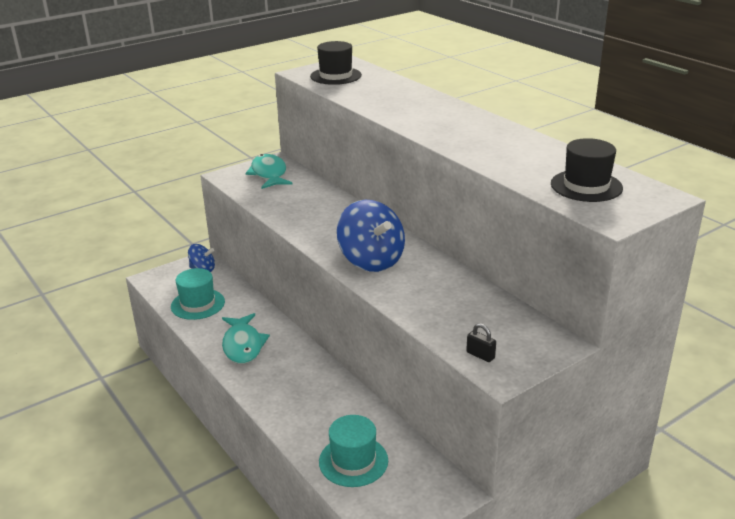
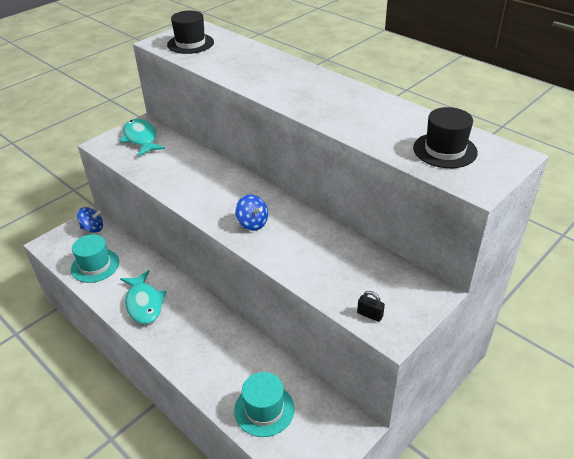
camera: 10 degrees left, 10 degrees up
(371, 260) = (252, 223): blue spinning top -> blue spinning top, size x0.55

